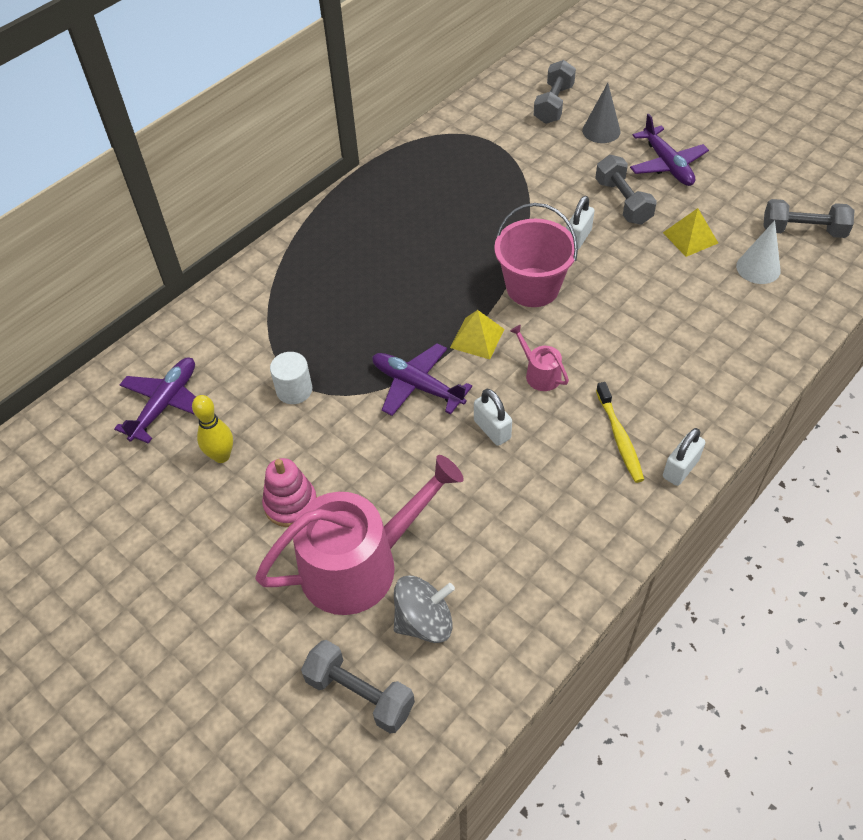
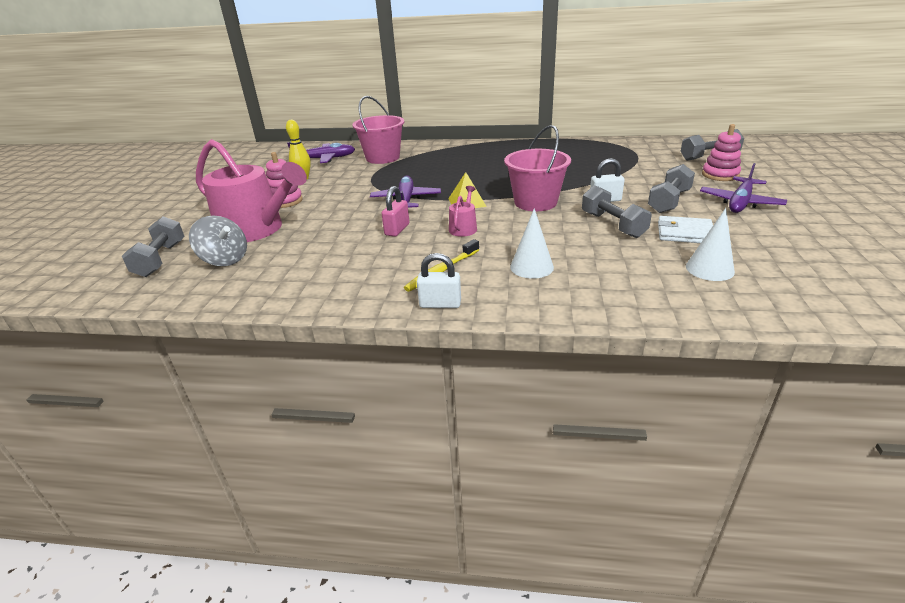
camera: 55 degrees right, 20 degrees down
(240, 342) = (383, 158): none -> pink bucket
(294, 390) = (365, 177): white cylinder -> none
(492, 429) = (397, 230): white padlock -> pink padlock
(601, 131) = (720, 175): grey cone -> pink stacking toy
(665, 370) = (531, 267): none -> white cone
(690, 237) = (684, 233): yellow pyramid -> white wallet
(803, 231) = (798, 275): grey dumbbell -> grey dumbbell (612, 225)

